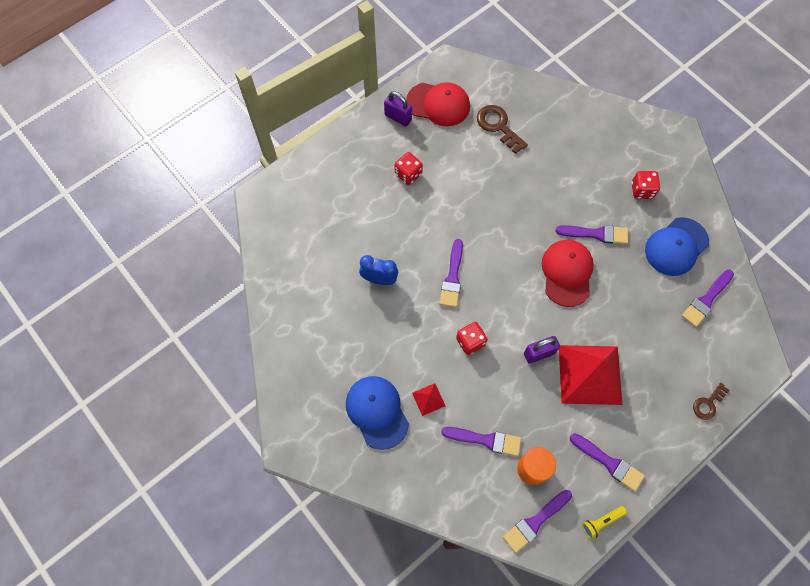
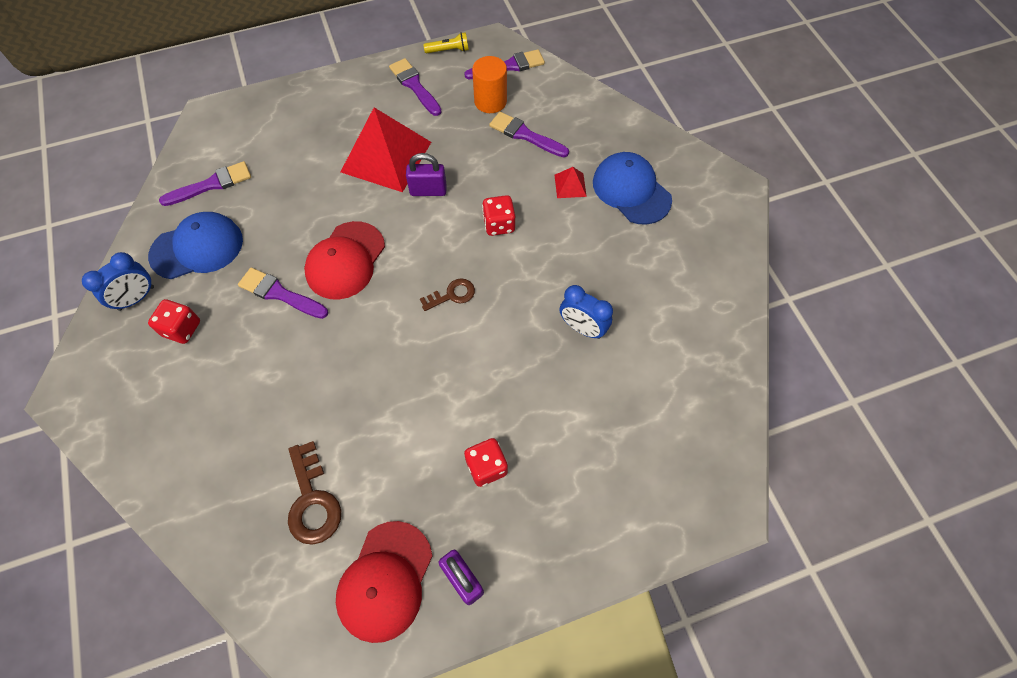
camera: 160 degrees left, 5 degrees down
(377, 412) = (631, 190): blue cap -> blue cap turned 150 degrees clockwise
(438, 104) = (385, 581): red cap -> red cap turned 105 degrees counterclockwise
(452, 277) = (487, 300): purple brush -> none
(687, 199) = (136, 298): none -> blue clock
(708, 404) = (287, 100): brown key -> brown key (452, 295)

